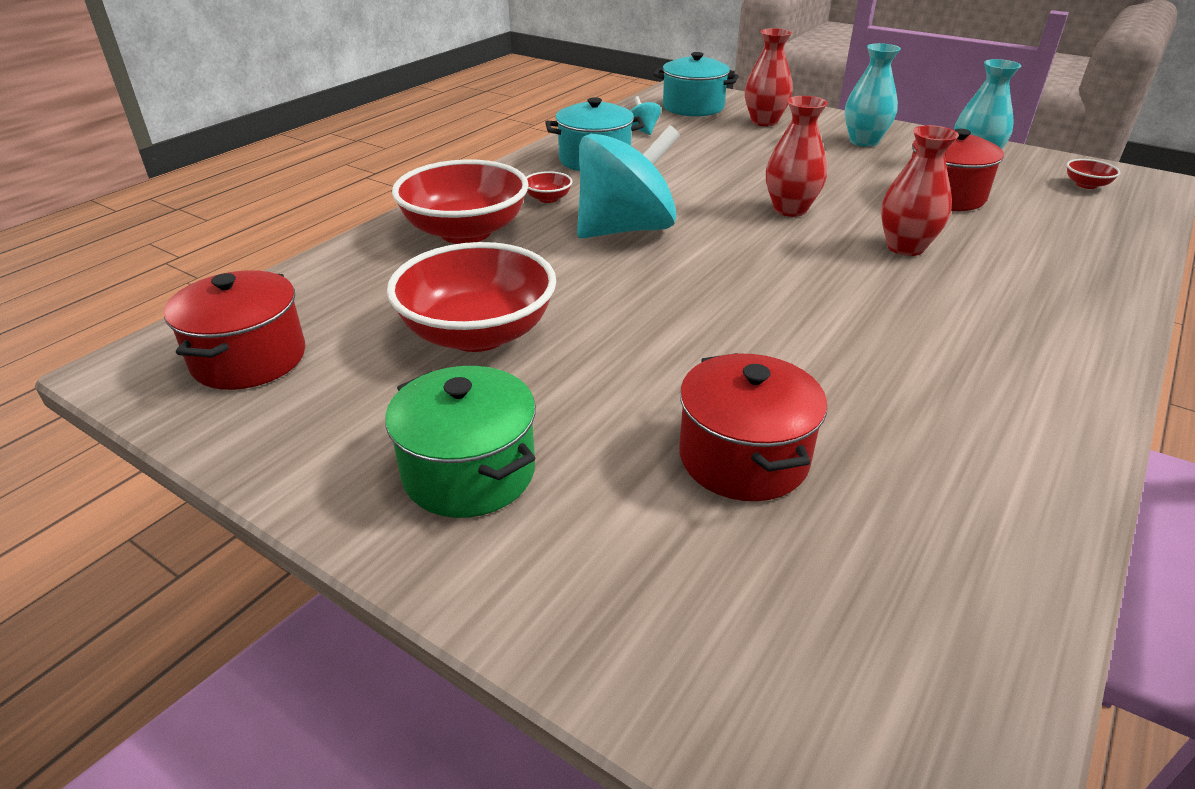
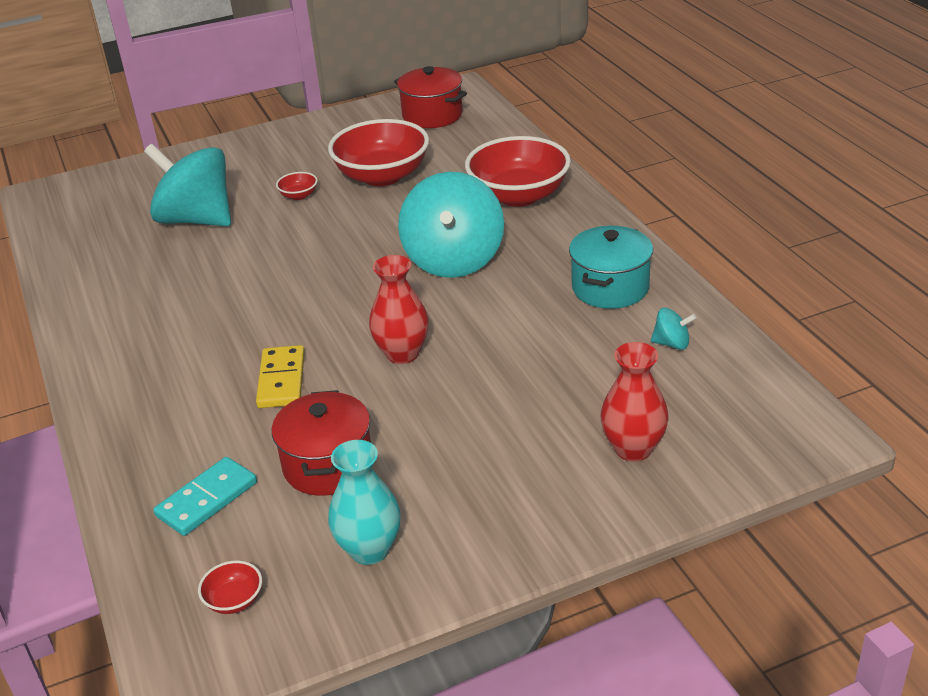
camera: 125 degrees right, 0 degrees up
(469, 472) = (278, 154): green pot -> none
(548, 198) = (544, 241): red bowl -> red bowl (299, 195)
(693, 107) = (730, 413): turquoise pot -> none
(743, 458) = (196, 219): red pot -> turquoise spinning top
(864, 141) = (503, 497): turquoise vase -> none
(905, 247) = (282, 380): red vase -> yellow domino
(1057, 225) = (207, 499): none -> turquoise domino

